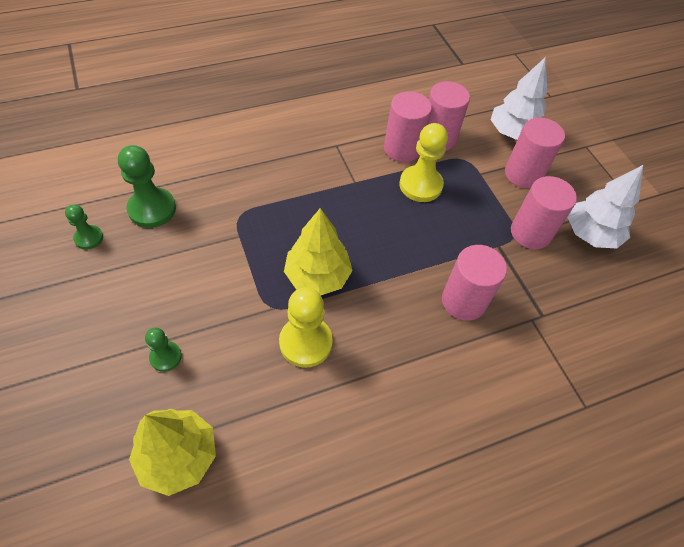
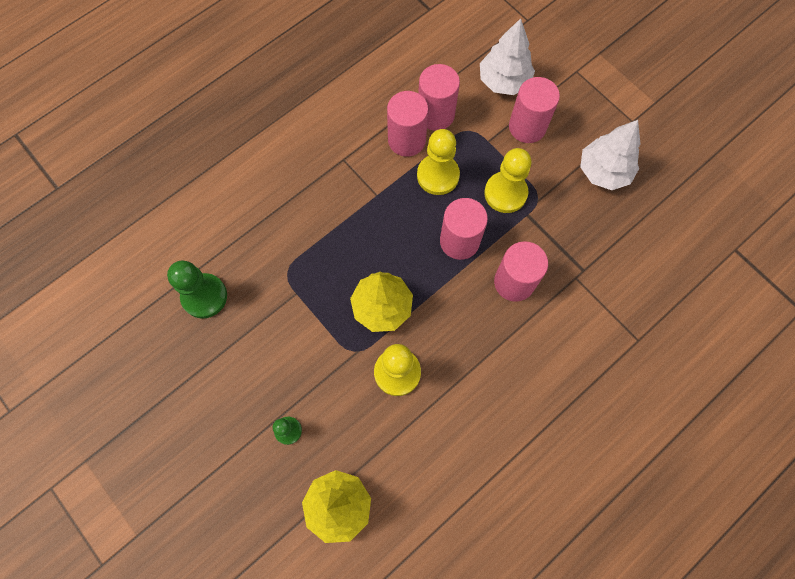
camera: 15 degrees left, 15 degrees up
(89, 238) = (163, 348): green pawn -> none
(482, 220) = (505, 193): none -> yellow pawn
(530, 233) = (551, 190): pink cylinder -> pink cylinder (459, 241)

